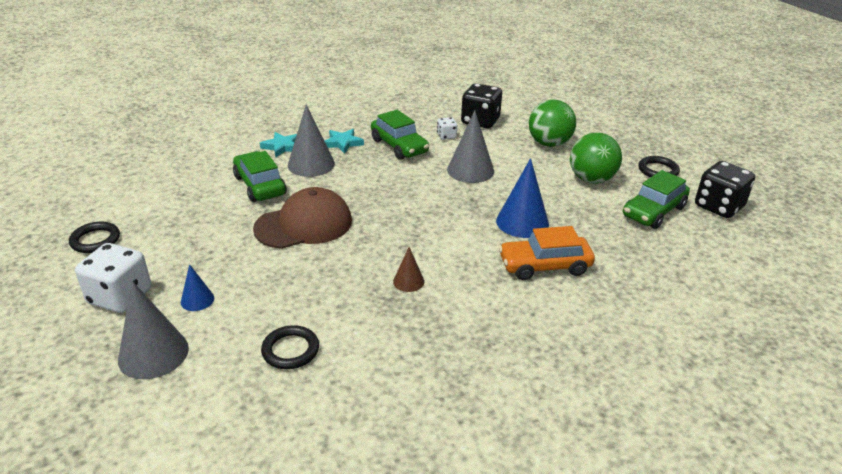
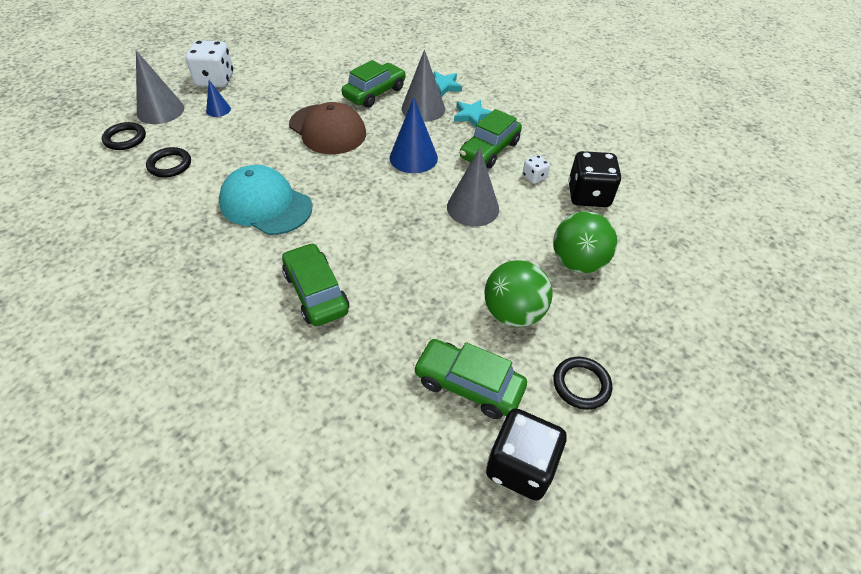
camera: 70 degrees right, 15 degrees up
(95, 240) = (273, 51): black ring -> black ring (125, 139)
(408, 281) = (266, 204): brown cone -> turquoise cap
(522, 222) = (389, 263): blue cone -> blue cone (413, 157)
(544, 266) = (316, 292): orange car -> green car

